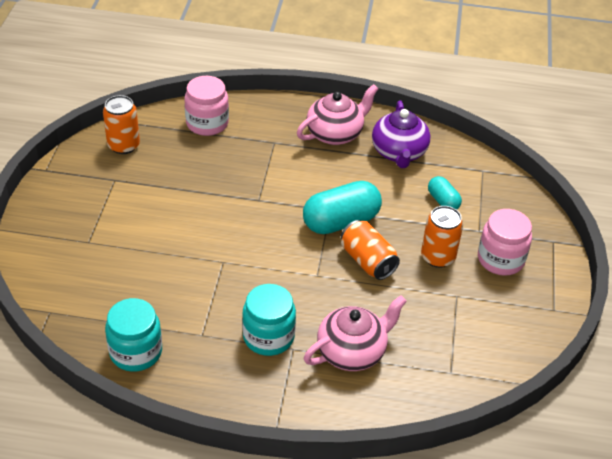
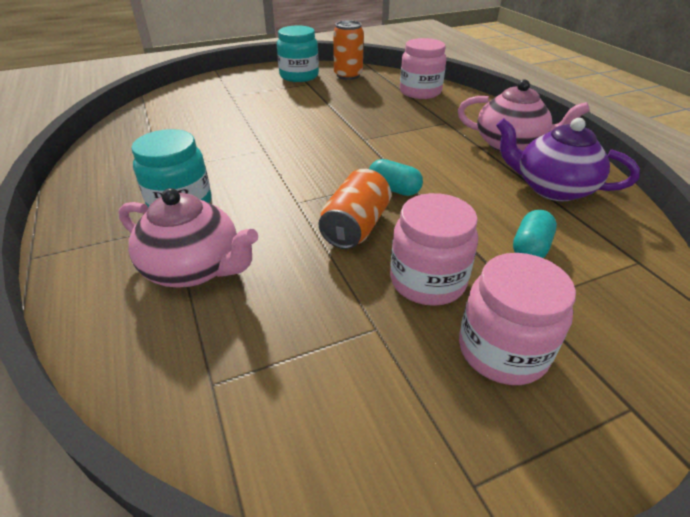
camera: 60 degrees right, 5 degrees down
(136, 352) = (118, 148): turquoise jar -> turquoise jar (299, 76)
(341, 221) = (394, 189): turquoise capsule -> turquoise capsule, size x0.53
(399, 153) = (551, 188): purple teapot -> purple teapot turned 60 degrees clockwise
(438, 257) = (427, 281): orange can -> pink jar

